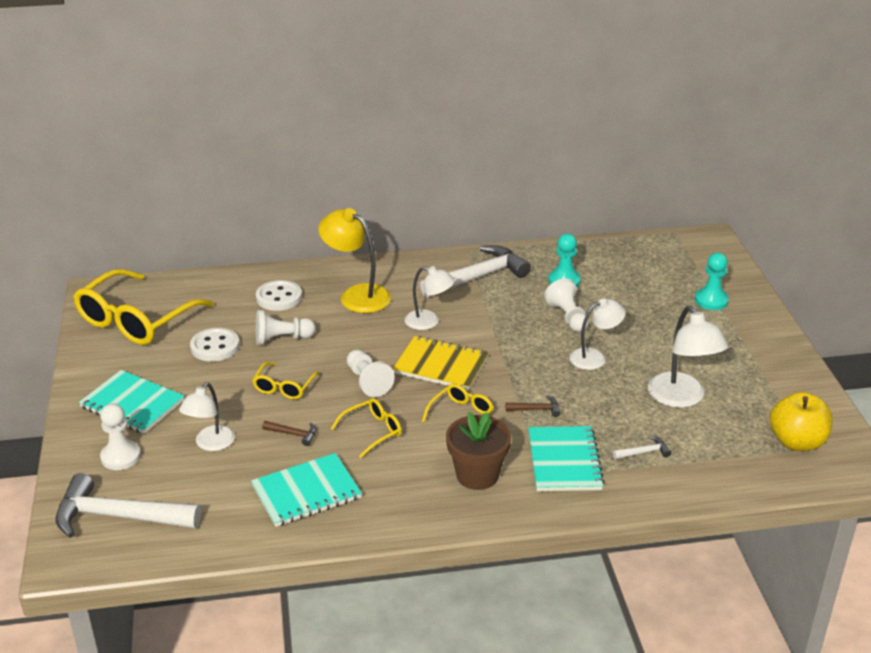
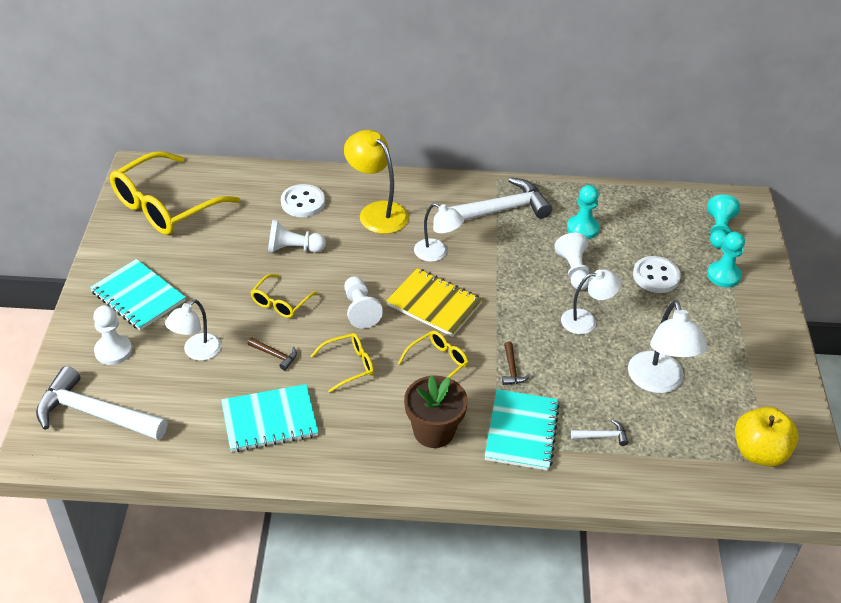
camera: 10 degrees right, 10 degrees up
(215, 346) = (229, 247): white button -> white button (656, 276)
(536, 409) = (512, 369): brown hammer -> brown hammer turned 75 degrees clockwise
(693, 265) = (718, 231): none -> turquoise pawn

